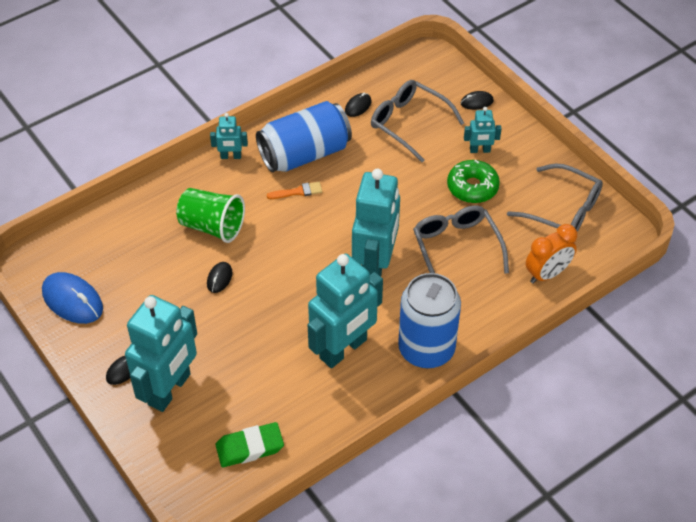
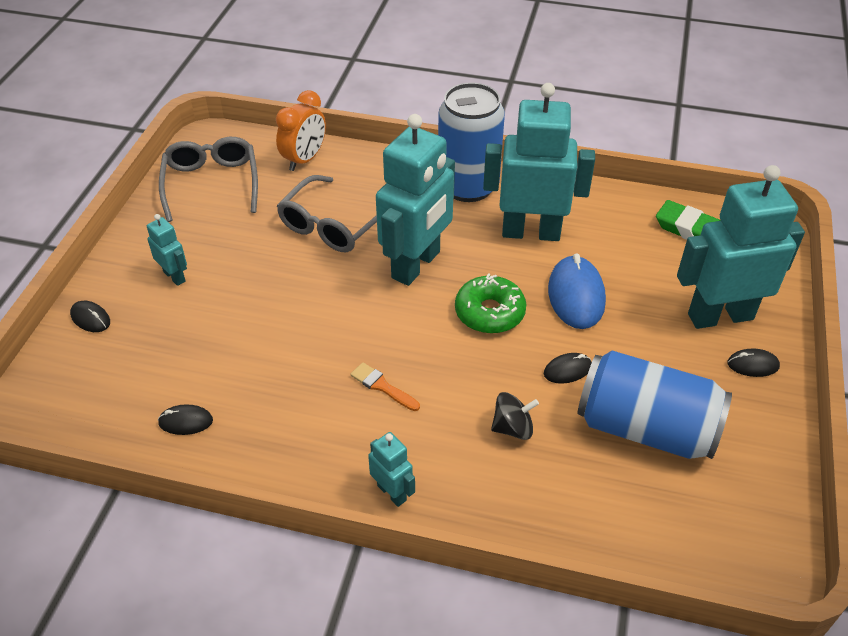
camera: 130 degrees left, 5 degrees down
(72, 300) = (751, 478): blue mouse -> blue mouse (576, 296)
(212, 226) = (513, 428): green cup -> black spinning top
(304, 154) = (317, 420): blue can -> blue can (645, 428)
(375, 266) = (416, 265): turquoise robot -> turquoise robot turned 150 degrees clockwise
(409, 123) = (178, 356): grey glasses -> none
(472, 187) = (237, 255): green donut -> green donut (489, 312)
(547, 274) = (304, 159): orange clock -> orange clock turned 105 degrees clockwise

